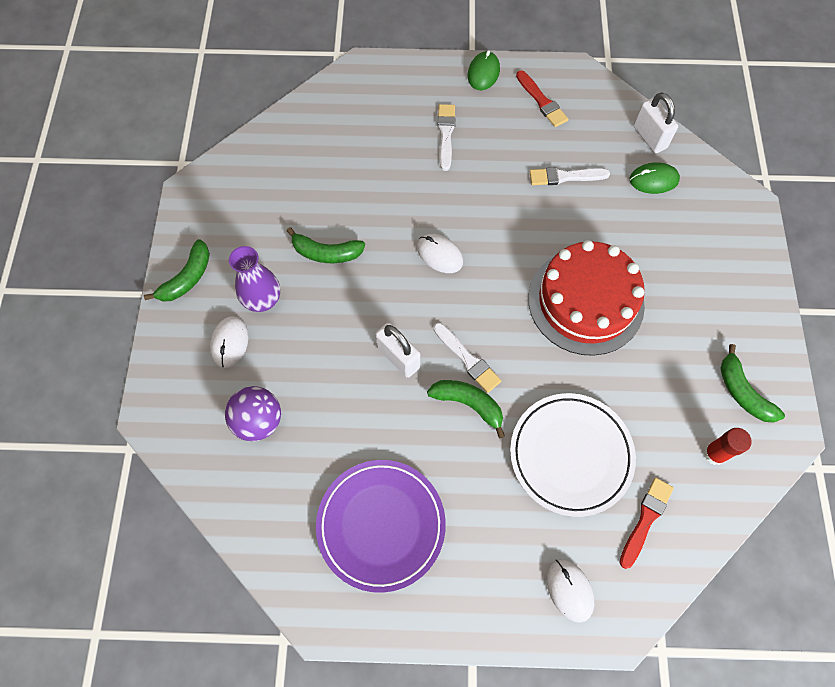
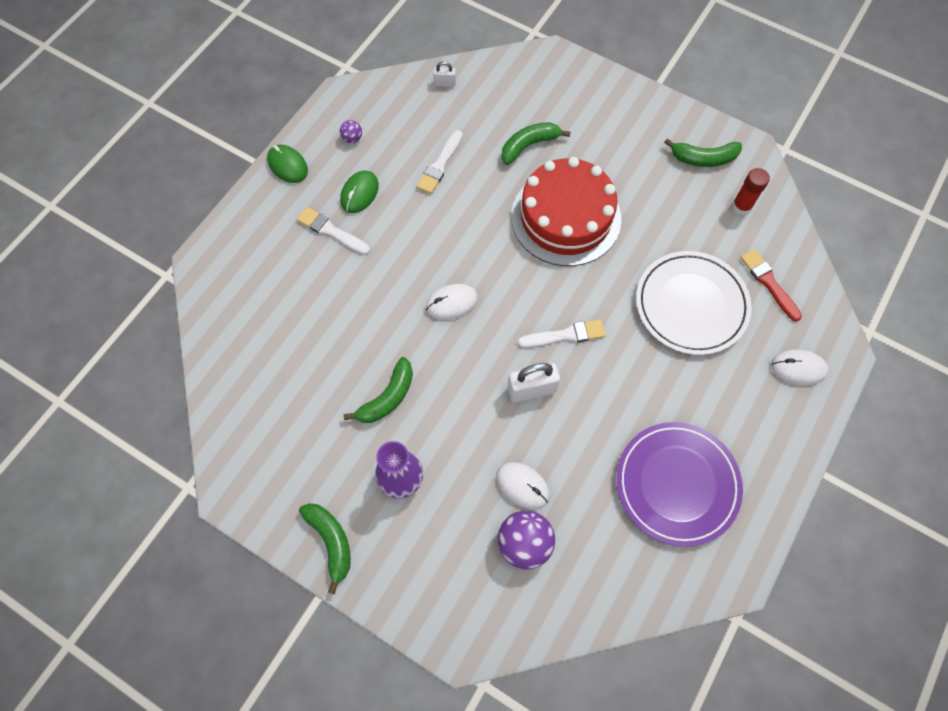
camera: 60 degrees left, 0 degrees up
(230, 342) = (428, 533): white mouse -> white mouse (522, 485)
(468, 404) = (606, 356): green banana -> green banana (529, 145)
(542, 101) = (352, 138): red brush -> purple ball
(649, 137) = (445, 83): white padlock -> white padlock, size x0.54
(653, 180) = (487, 105): green mouse -> green mouse (359, 193)

